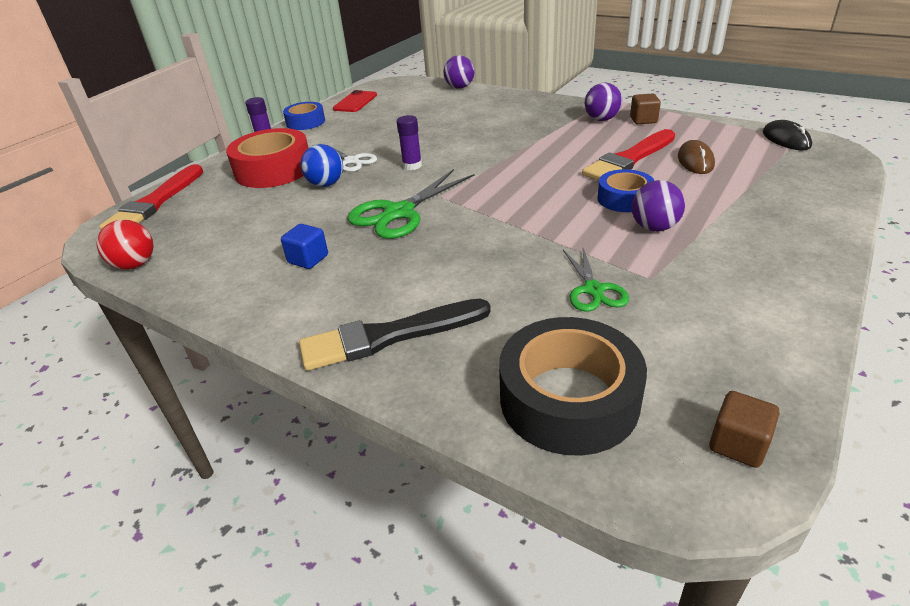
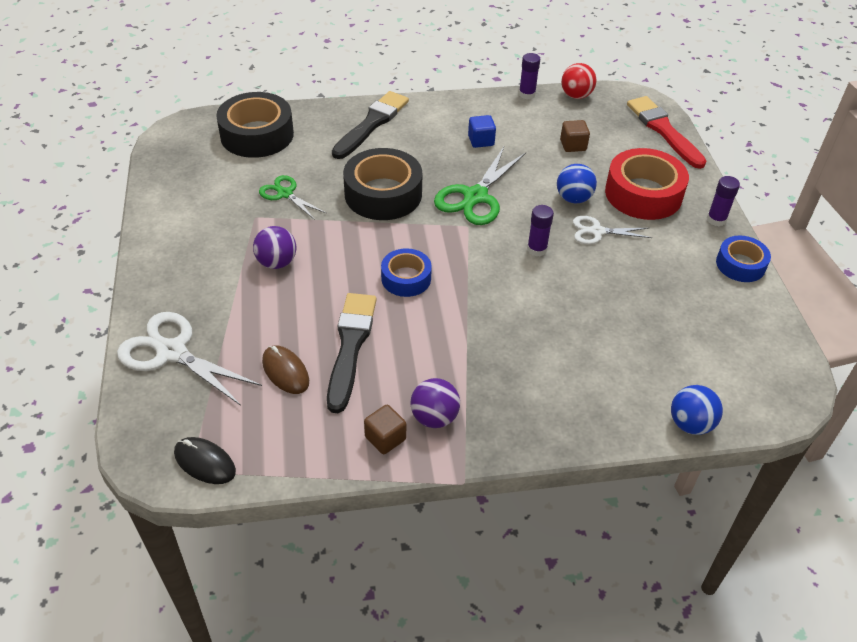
camera: 135 degrees right, 10 degrees up
(169, 290) = (527, 94): none -> purple glue stick
(355, 102) = (758, 326): red phone -> none
(399, 213) = (475, 197): green scissors -> green scissors turned 150 degrees counterclockwise
(459, 87) = (690, 424): purple ball -> blue ball
(481, 247) = (383, 194): none -> black tape
(624, 199) = (319, 286): blue tape -> blue tape (406, 278)
(629, 159) = (350, 346): red brush -> black brush
(738, 444) = (173, 148): brown cube -> brown cube (573, 145)
(801, 197) = (171, 352): none -> white scissors

